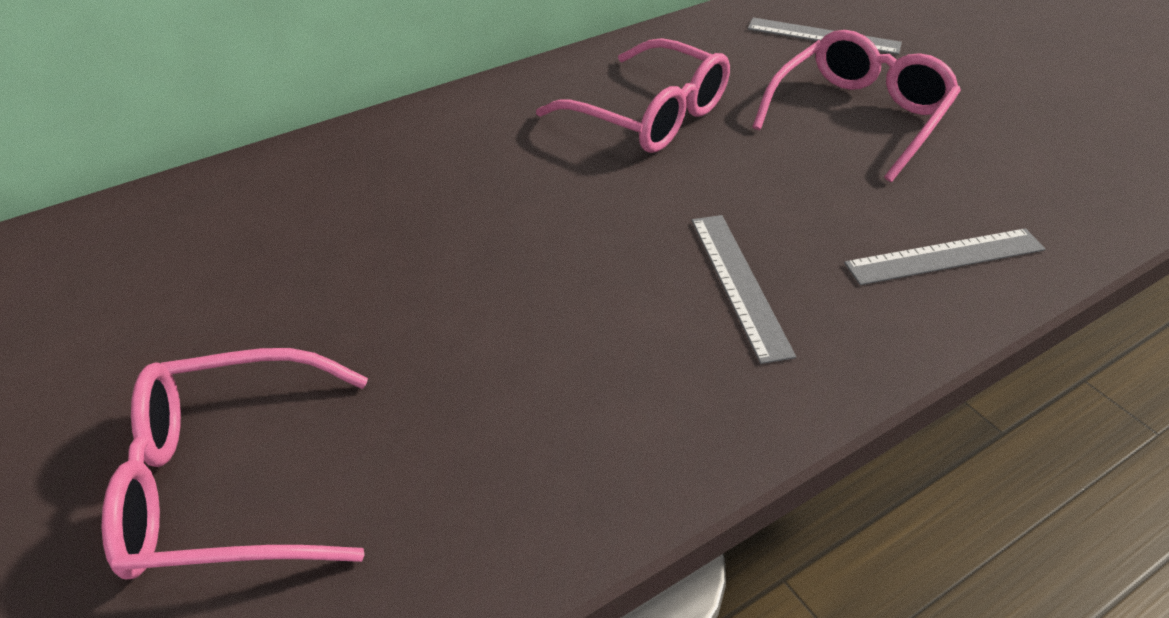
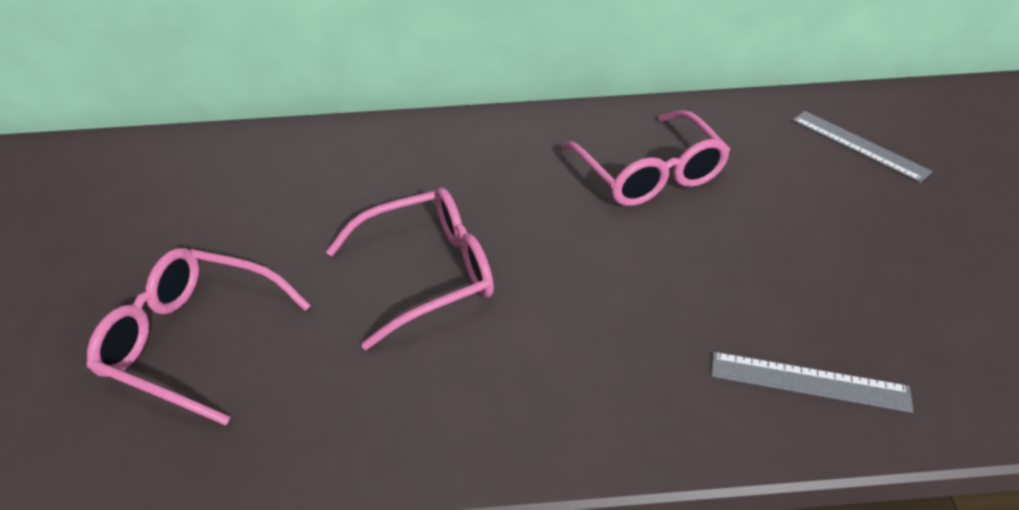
camera: 30 degrees right, 0 degrees up
(739, 284) = (612, 337): grey ruler -> none
(859, 116) = (832, 229): pink glasses -> pink glasses (428, 273)

